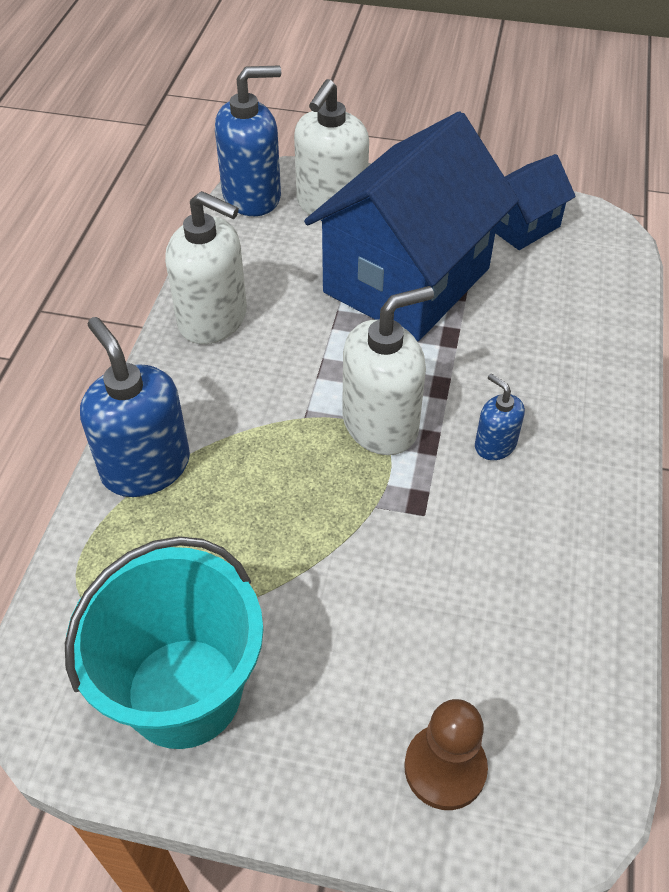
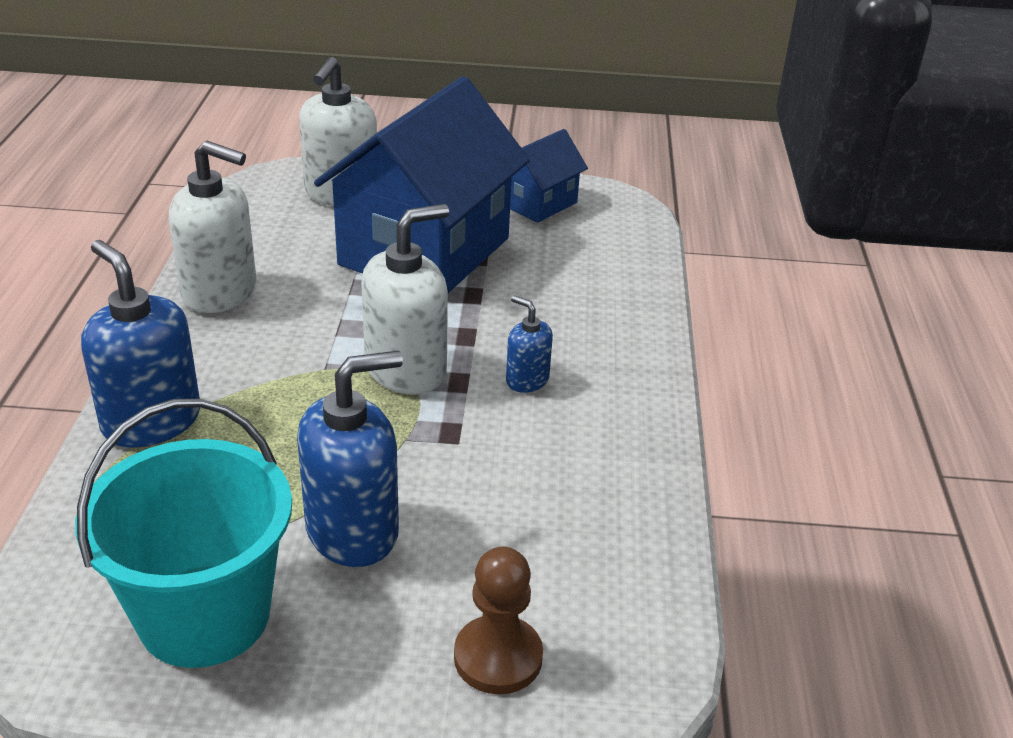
camera: 10 degrees left, 15 degrees down
(252, 196) = (257, 190): blue soap dispenser -> blue soap dispenser (353, 531)

